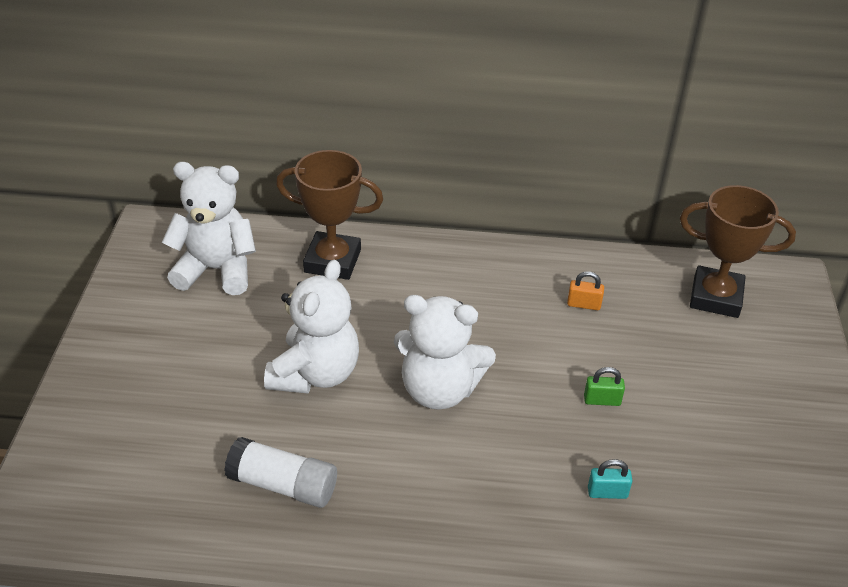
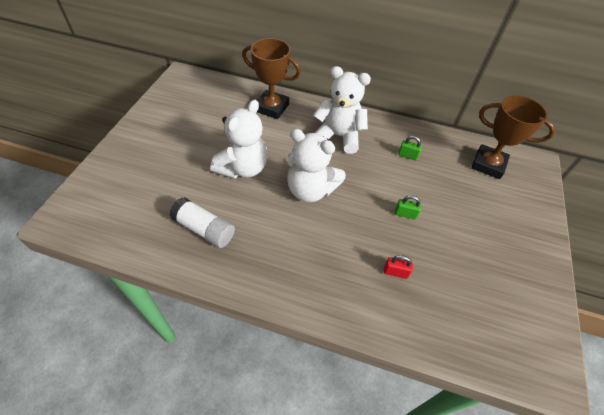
camera: 10 degrees right, 10 degrees up
(216, 270) = (208, 102): white teddy bear -> white teddy bear (338, 136)
(583, 304) = (407, 155): orange padlock -> green padlock
(607, 492) = (395, 272): turquoise padlock -> red padlock

